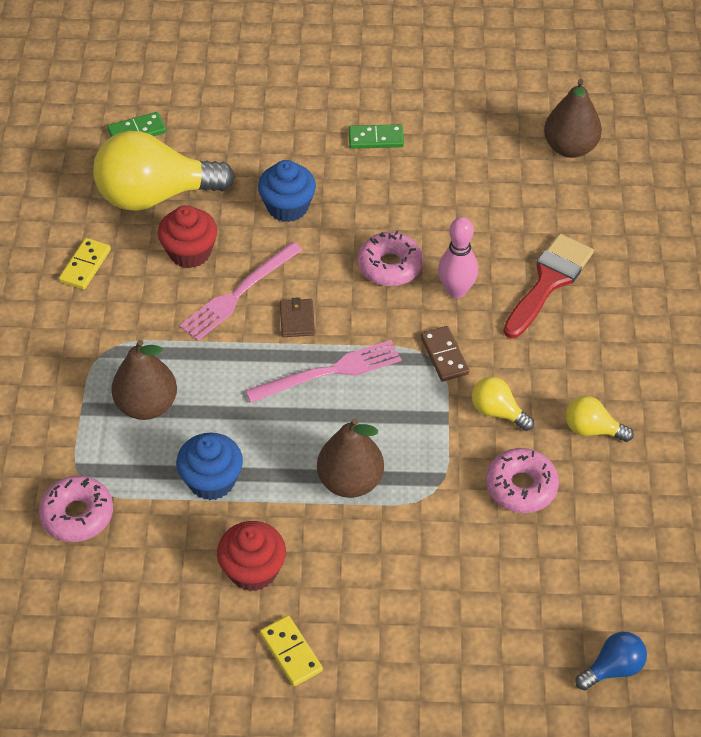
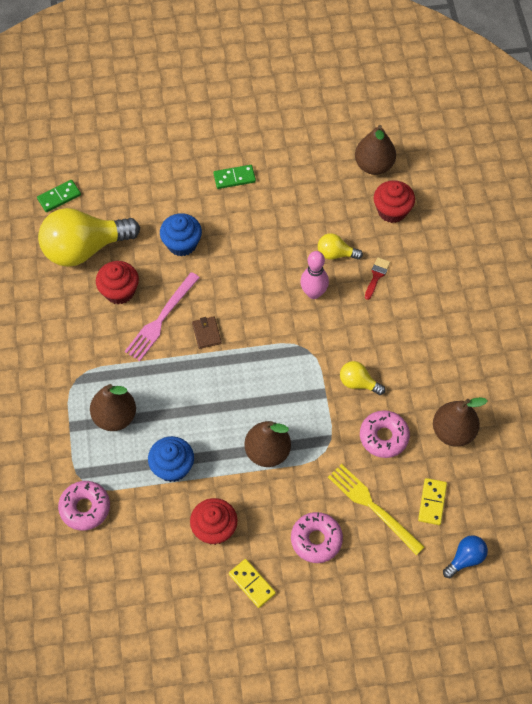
camera: 10 degrees left, 10 degrees up
(85, 266) = (46, 313): yellow domino -> yellow domino (432, 502)
(329, 372) = (237, 371): pink fork -> none
(390, 266) = (263, 280): pink donut -> pink donut (316, 540)
(444, 355) = (314, 345): brown domino -> none
(488, 576) = (373, 507): none -> yellow fork
(549, 281) = (376, 276): red brush -> red brush, size x0.49
(585, 205) = (392, 211): none -> red cupcake
(592, 429) = (424, 386): yellow light bulb -> yellow light bulb (335, 254)
(623, 495) = (453, 432): none -> brown pear

